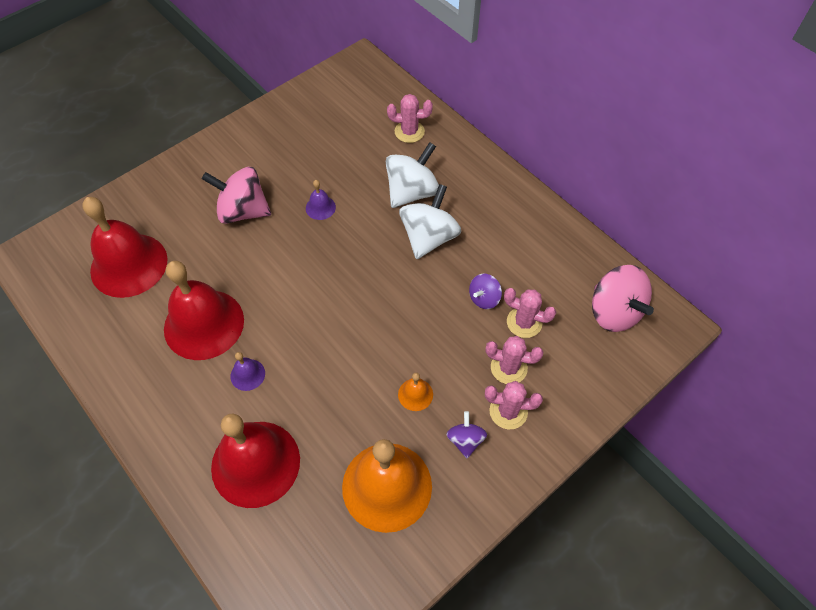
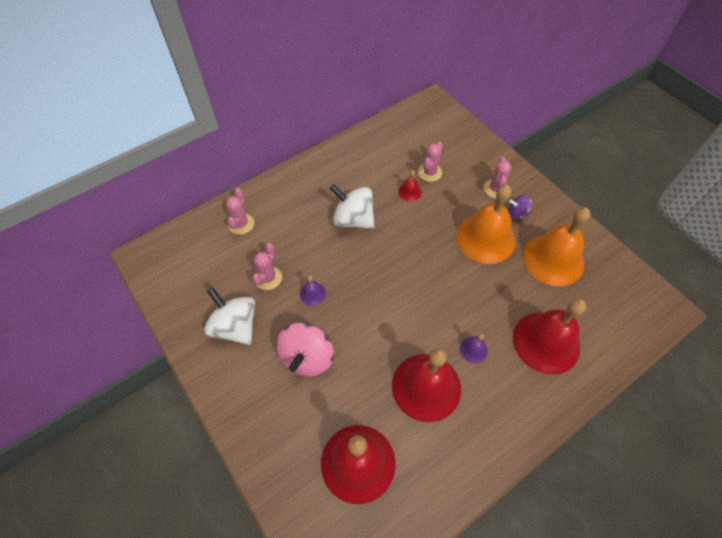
camera: 85 degrees left, 0 degrees up
(412, 192) = (307, 227): white spinning top -> white spinning top (235, 326)
(415, 394) = (485, 238): orange bell -> orange bell, size x2.39
(484, 298) = (409, 192): purple spinning top -> red bell
(508, 368) = (464, 185): pink cactus -> pink cactus (268, 278)
(614, 312) = (423, 127): pink spinning top -> none

